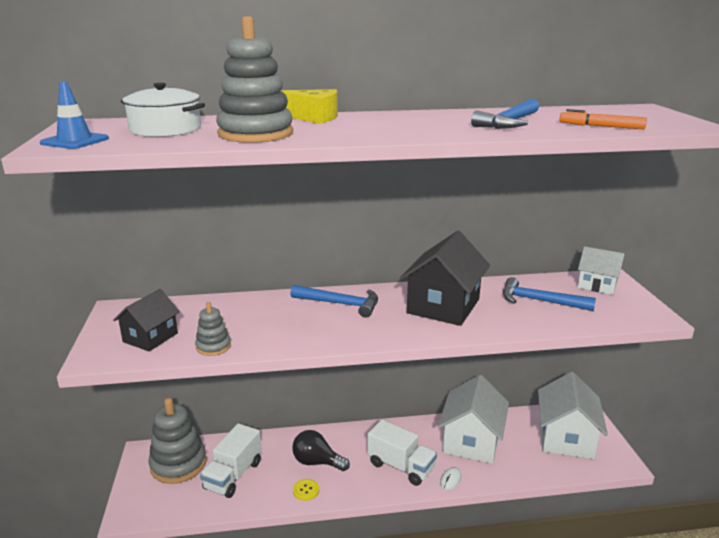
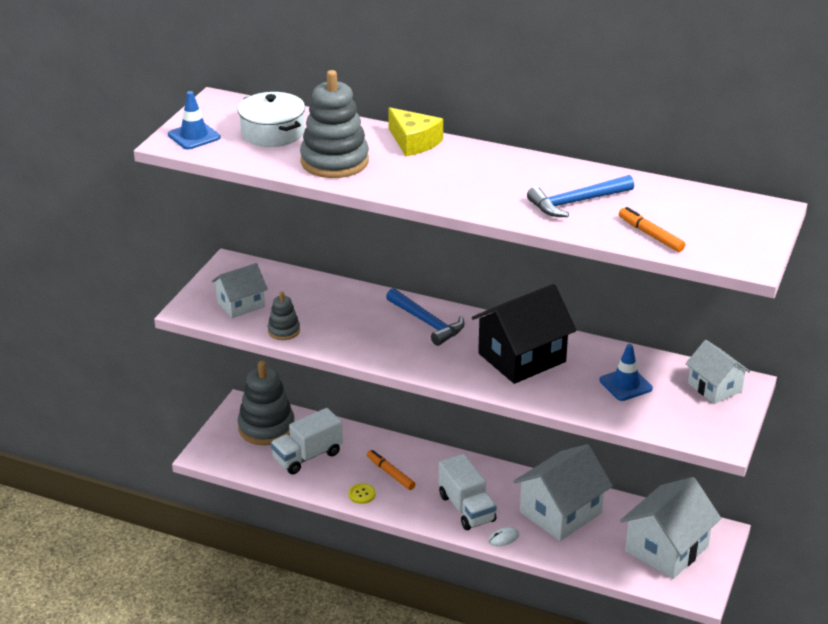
camera: 30 degrees right, 10 degrees up
(150, 337) = (240, 304): black house -> white house
(317, 462) = (390, 473): black light bulb -> orange marker
(539, 301) = (625, 384): blue hammer -> blue traffic cone

